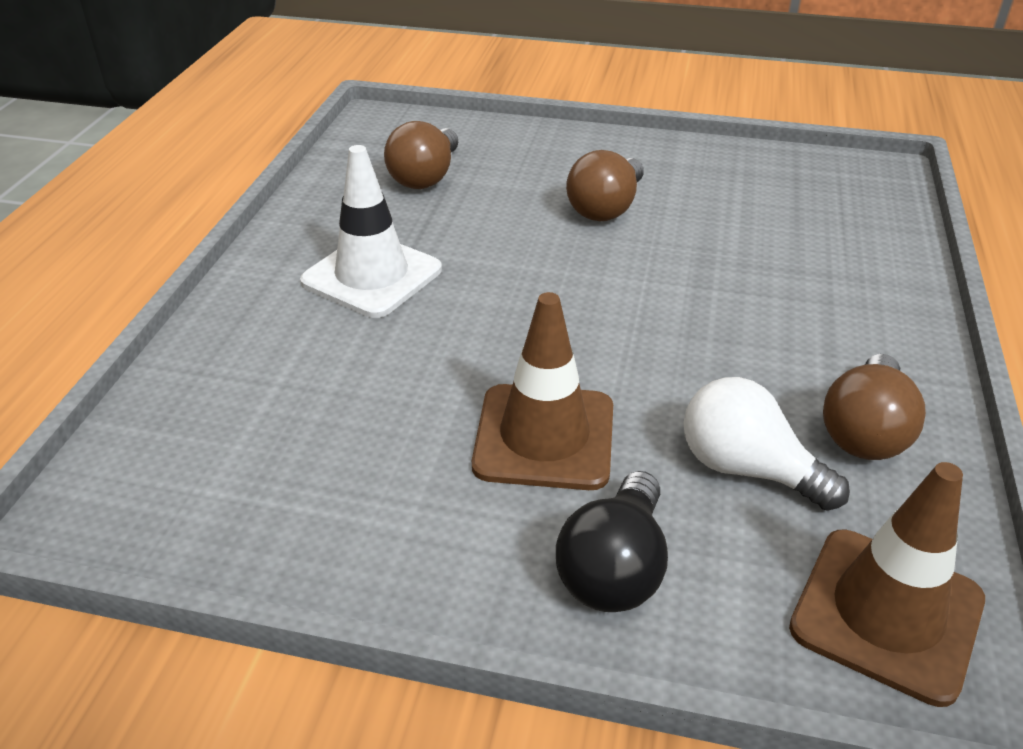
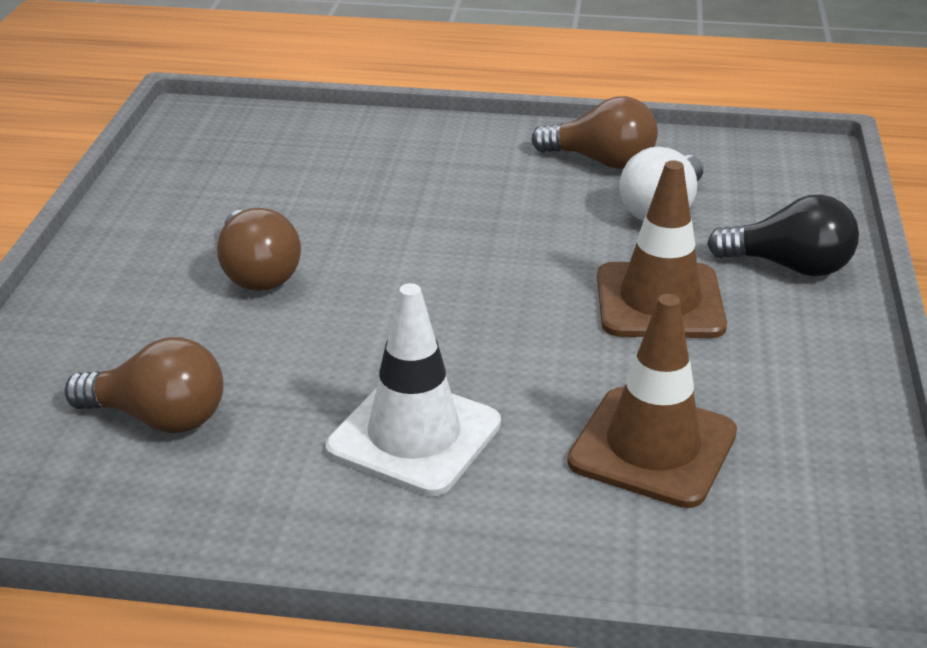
camera: 95 degrees left, 5 degrees down
(606, 208) = (258, 273): brown light bulb -> brown light bulb turned 45 degrees clockwise
(886, 614) = (775, 171): brown traffic cone -> brown traffic cone (652, 447)

